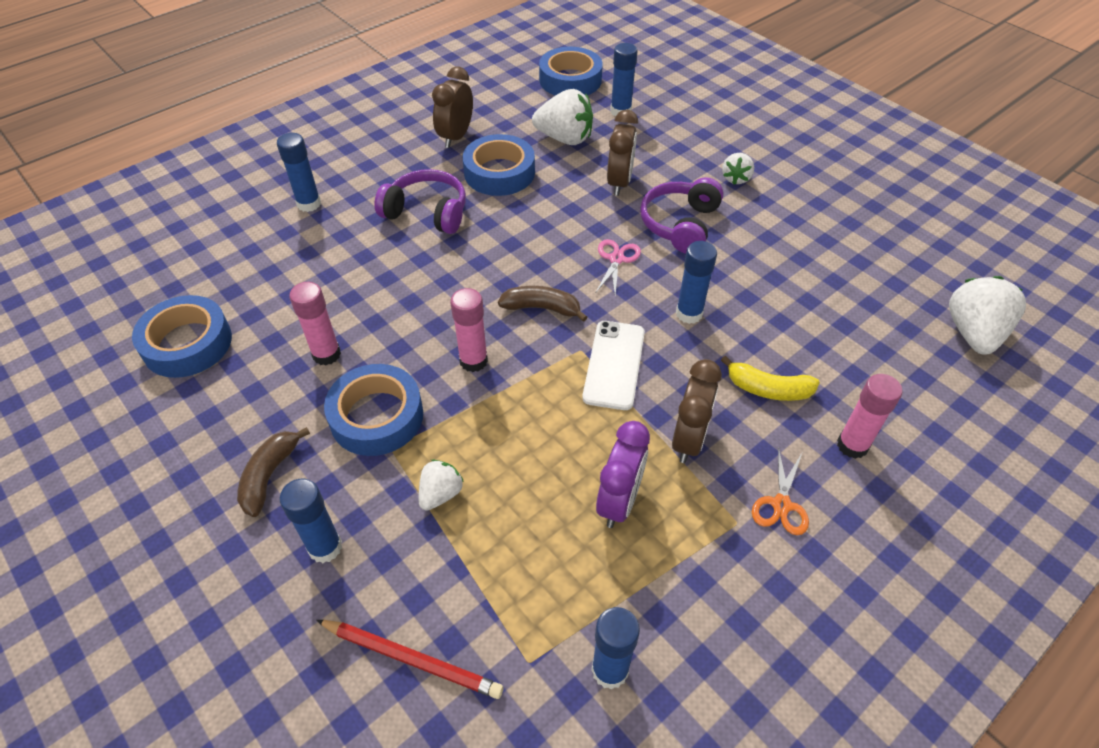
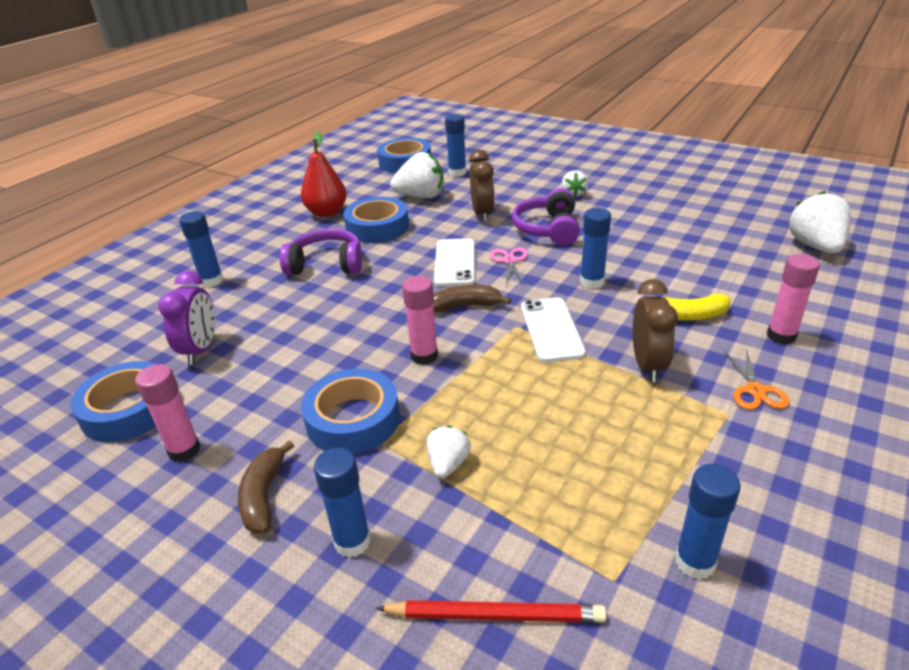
camera: 15 degrees left, 15 degrees down
(326, 354) = (279, 384): pink glue stick -> pink glue stick (184, 450)
(456, 137) = (327, 212): brown clock -> red pear
(558, 246) = (455, 262): none -> white phone
(619, 501) = (617, 425): purple clock -> purple clock (201, 350)

